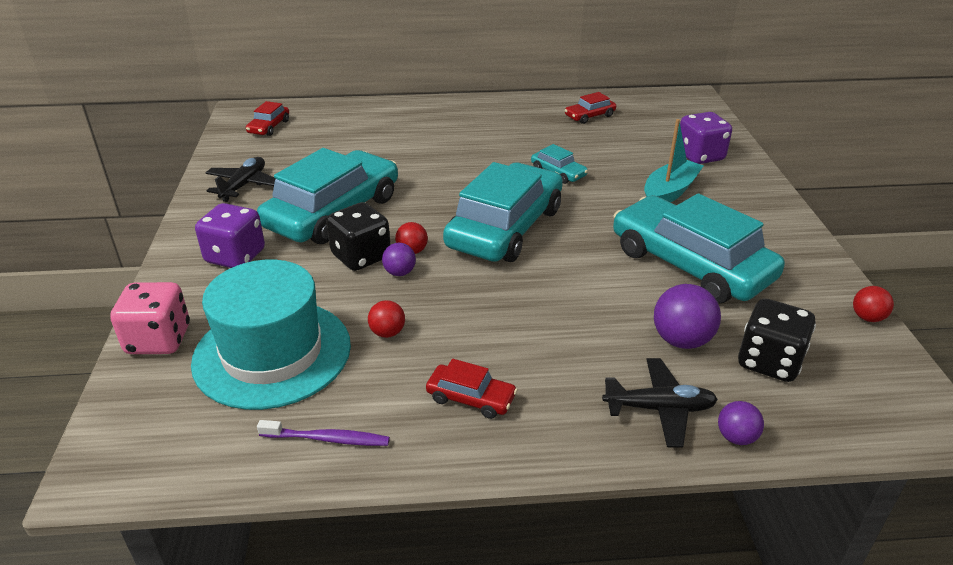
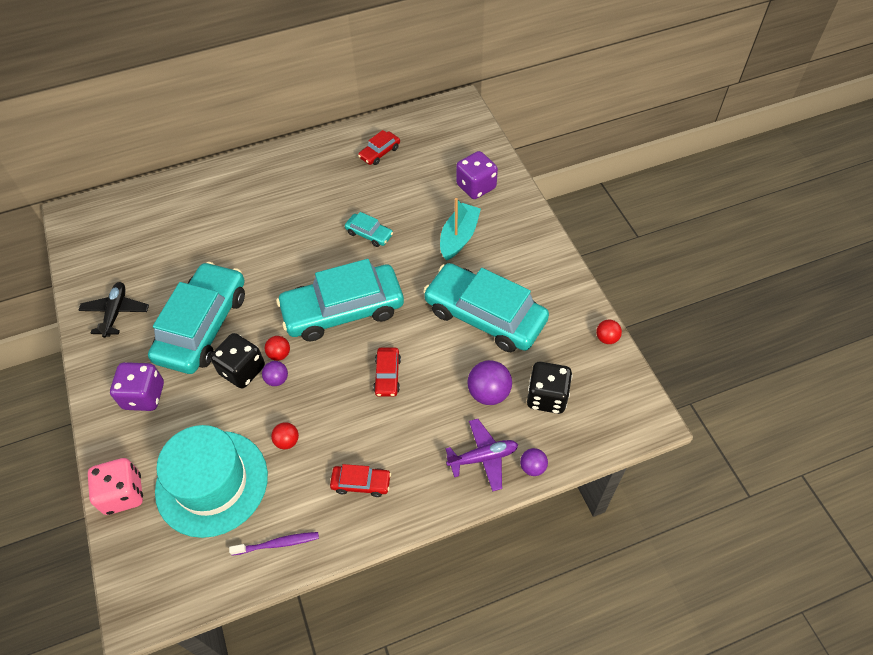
camera: 15 degrees left, 20 degrees up
(269, 127) = (106, 231): red car -> red car (387, 375)
(505, 228) = (343, 310): turquoise car -> turquoise car turned 120 degrees counterclockwise
(659, 409) = (483, 457): black plane -> purple plane

